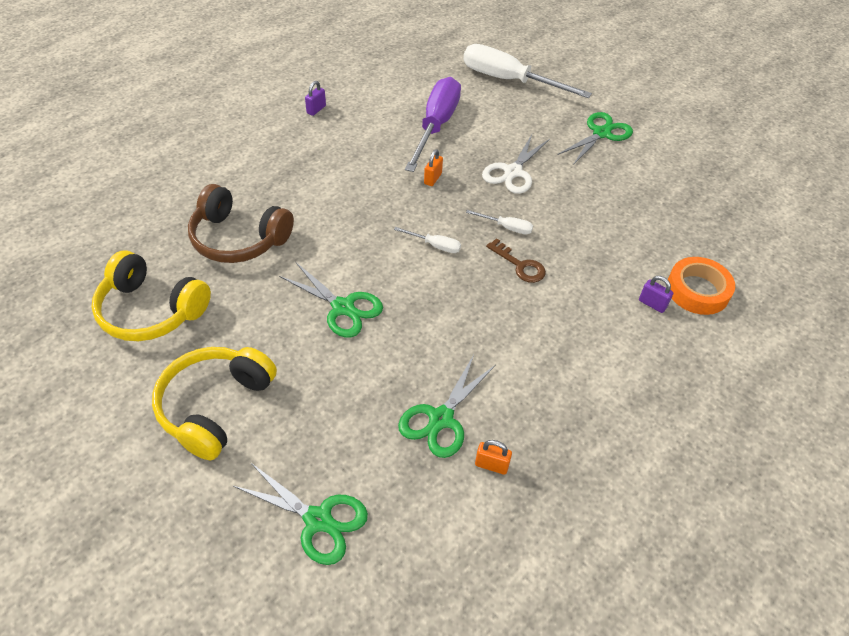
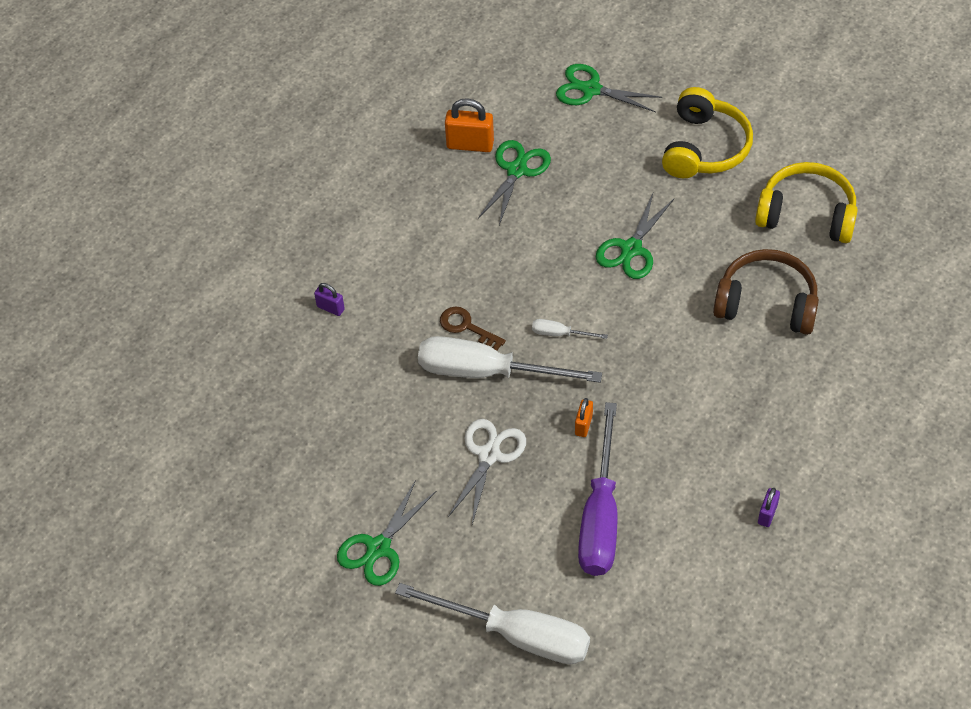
camera: 175 degrees right, 5 degrees up
(343, 308) = (631, 249): green scissors -> green scissors turned 90 degrees counterclockwise
(491, 465) = (470, 144): orange padlock -> orange padlock, size x1.76
(506, 227) = (486, 372): white screwdriver -> white screwdriver, size x2.38
(697, 290) = (282, 332): orange tape -> none

